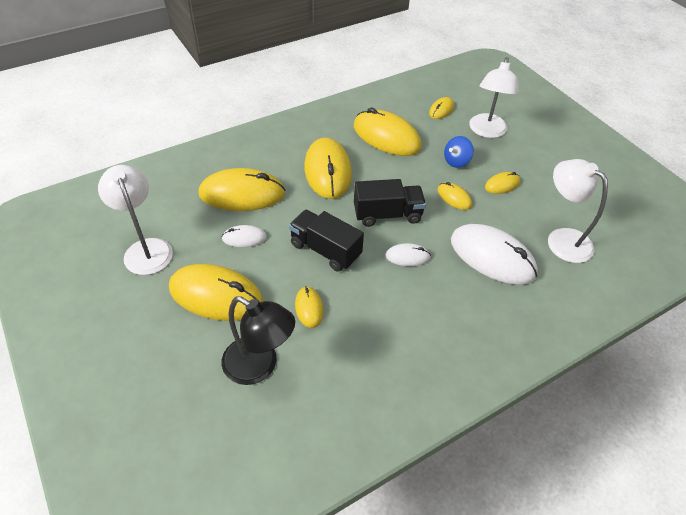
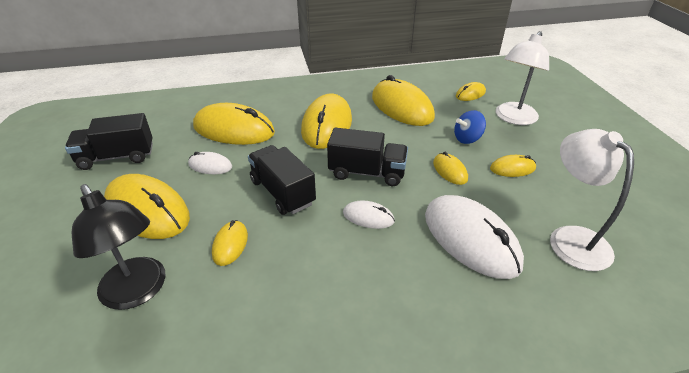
camera: 20 degrees right, 10 degrees down
(146, 249) = (117, 157): white lamp -> black truck

